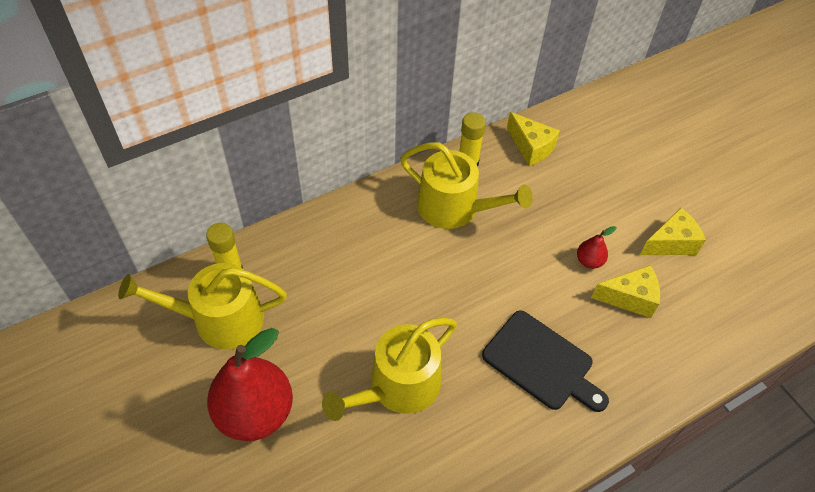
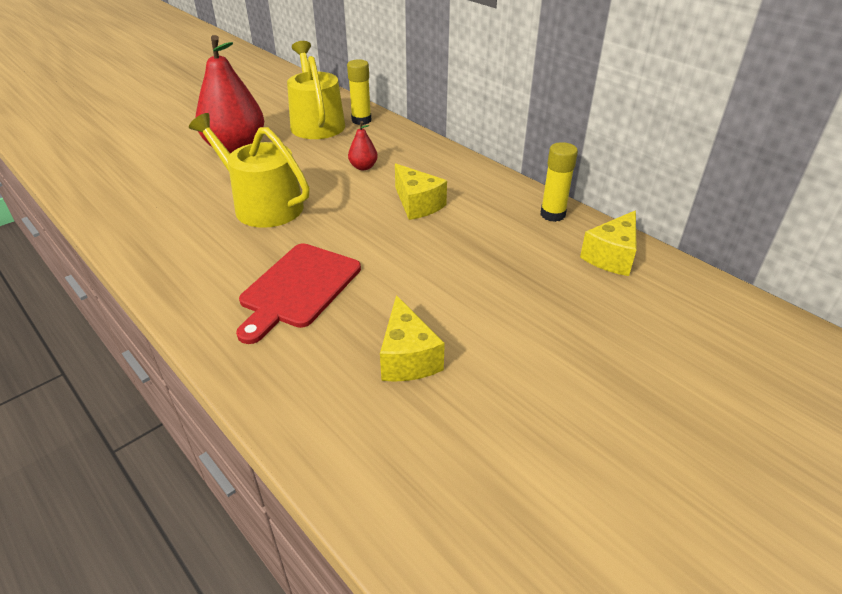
camera: 80 degrees right, 15 degrees down
(455, 208) = (483, 213): yellow watering can -> none
(541, 362) = (298, 288): black cutting board -> red cutting board
(589, 261) = (453, 317): red pear -> red pear (363, 167)
(670, 243) = (522, 400): yellow cheese -> yellow cheese (417, 204)

